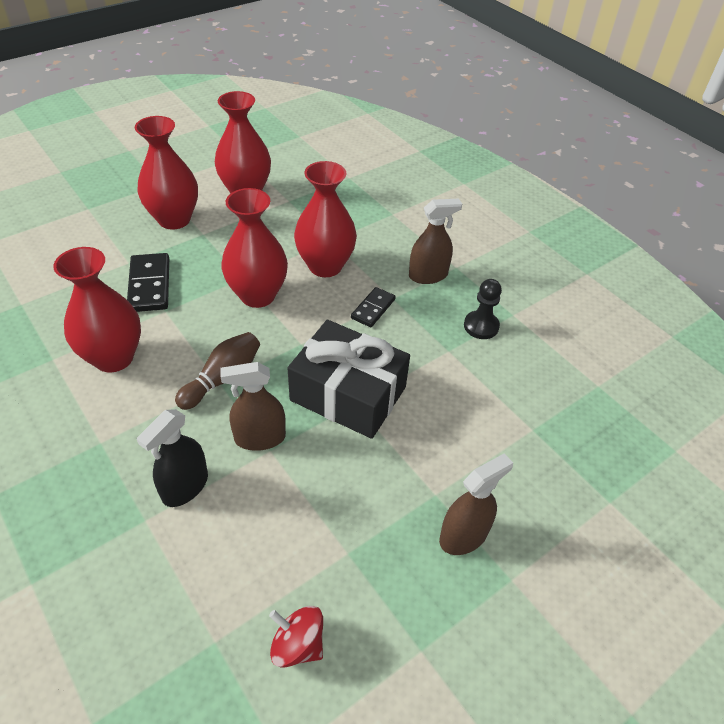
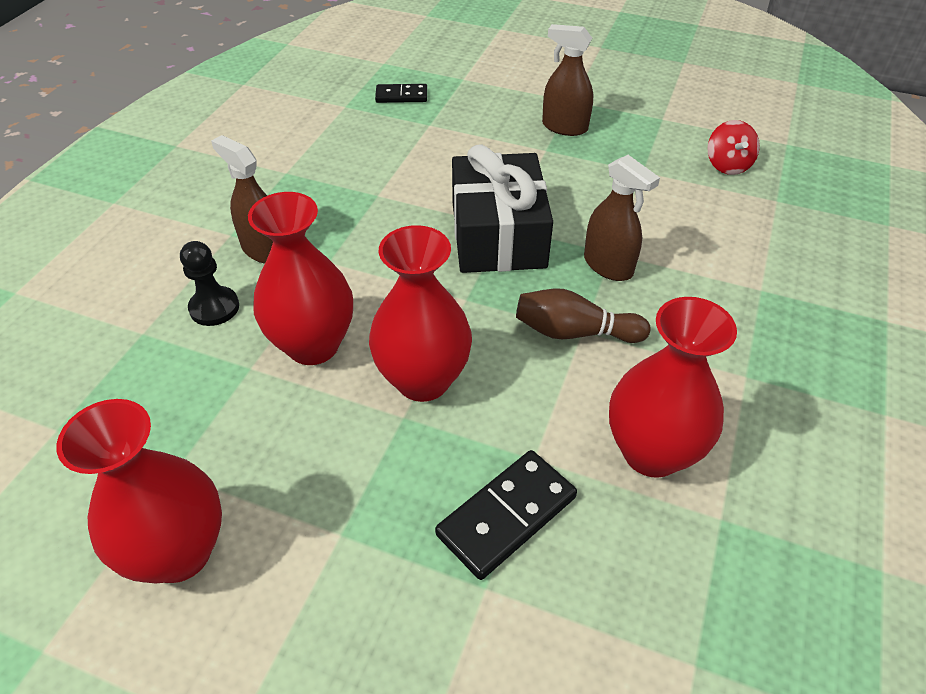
camera: 120 degrees left, 0 degrees up
(174, 219) = (331, 609): red vase -> none
(185, 487) = (707, 284): black spray bottle -> none
(373, 309) = (360, 269): black domino -> black domino (401, 96)
(481, 326) = (322, 186): black pawn -> black pawn (214, 308)

